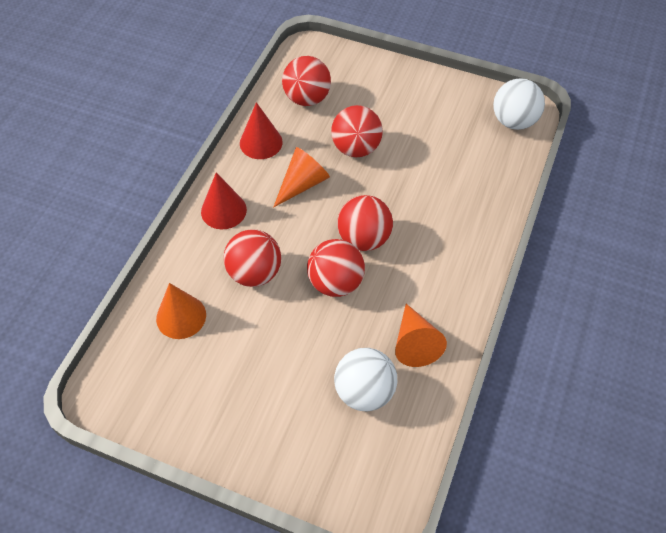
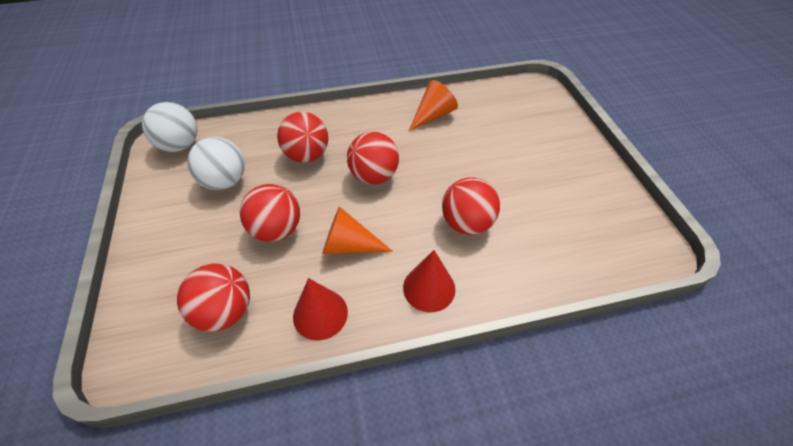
camera: 125 degrees left, 5 degrees down
(181, 316) = (550, 245): orange cone -> none
(335, 282) = (427, 172): red ball -> red ball (307, 155)
(364, 391) = (488, 121): white ball -> white ball (225, 181)

